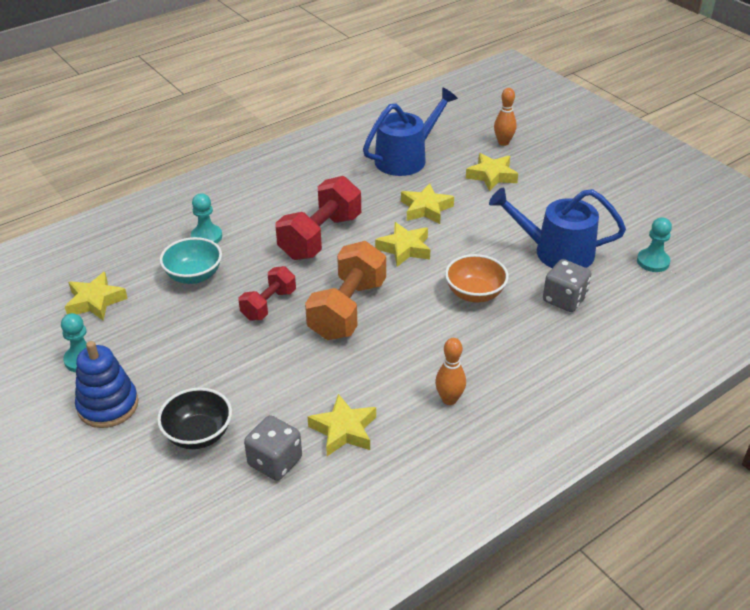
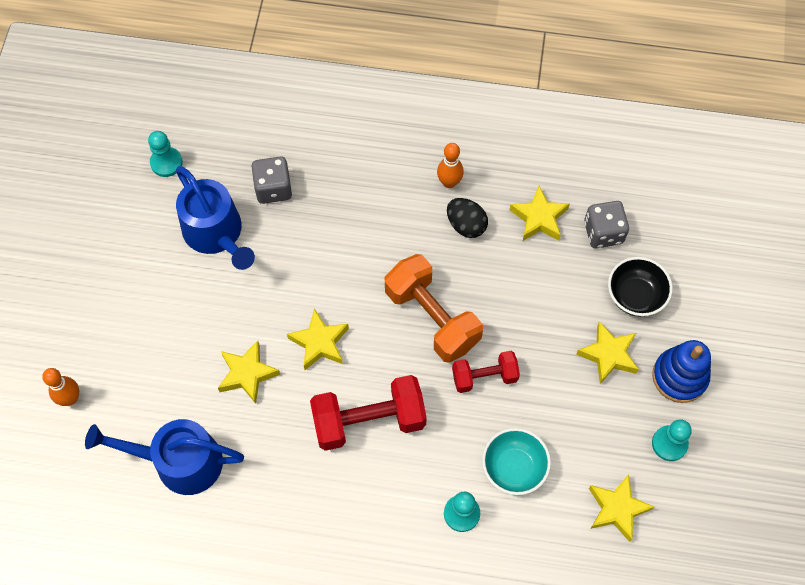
camera: 135 degrees left, 25 degrees up
(347, 309) = (432, 318): orange dumbbell -> orange dumbbell turned 75 degrees clockwise
(397, 381) = (466, 225): none -> black egg
(475, 294) = (326, 249): orange bowl -> none
(492, 176) = (143, 363): yellow star -> yellow star (608, 355)

